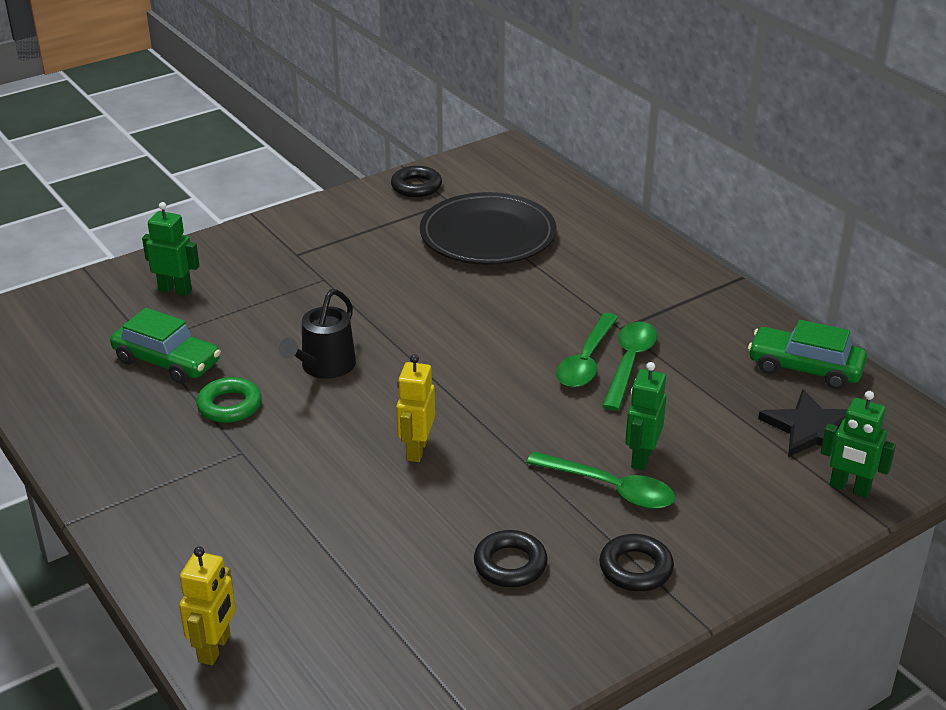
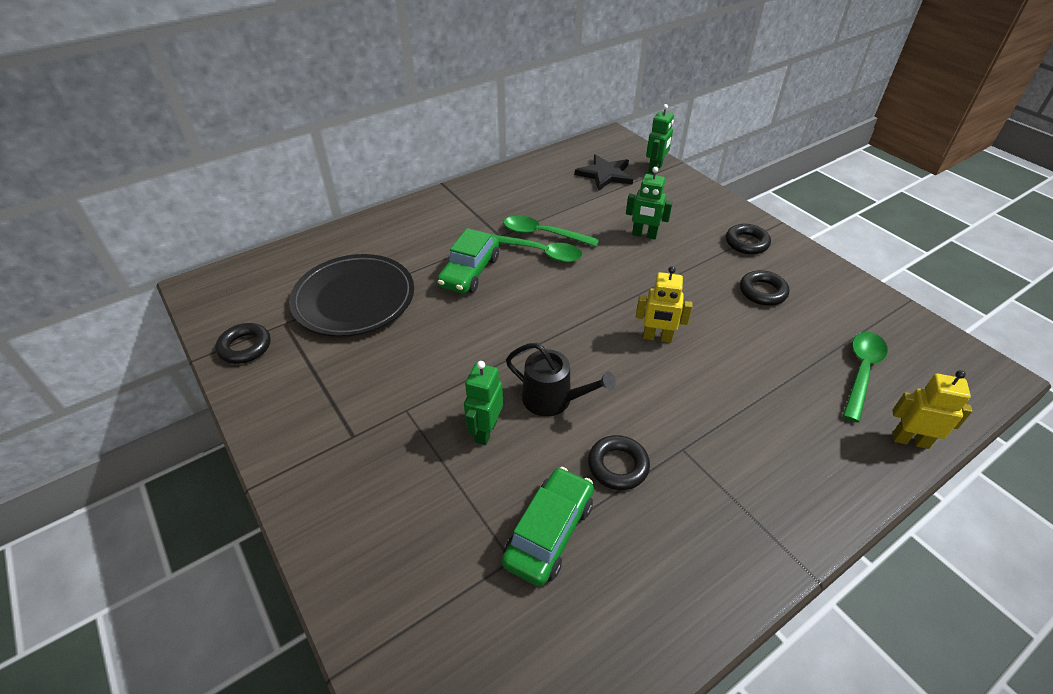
camera: 90 degrees left, 10 degrees up
(175, 290) = (407, 547): green robot -> green robot (485, 431)
(229, 405) = (618, 466): green ring -> black ring
(610, 488) = (677, 248): green spoon -> green spoon (861, 372)
(804, 368) = (546, 170): green car -> green car (470, 272)

